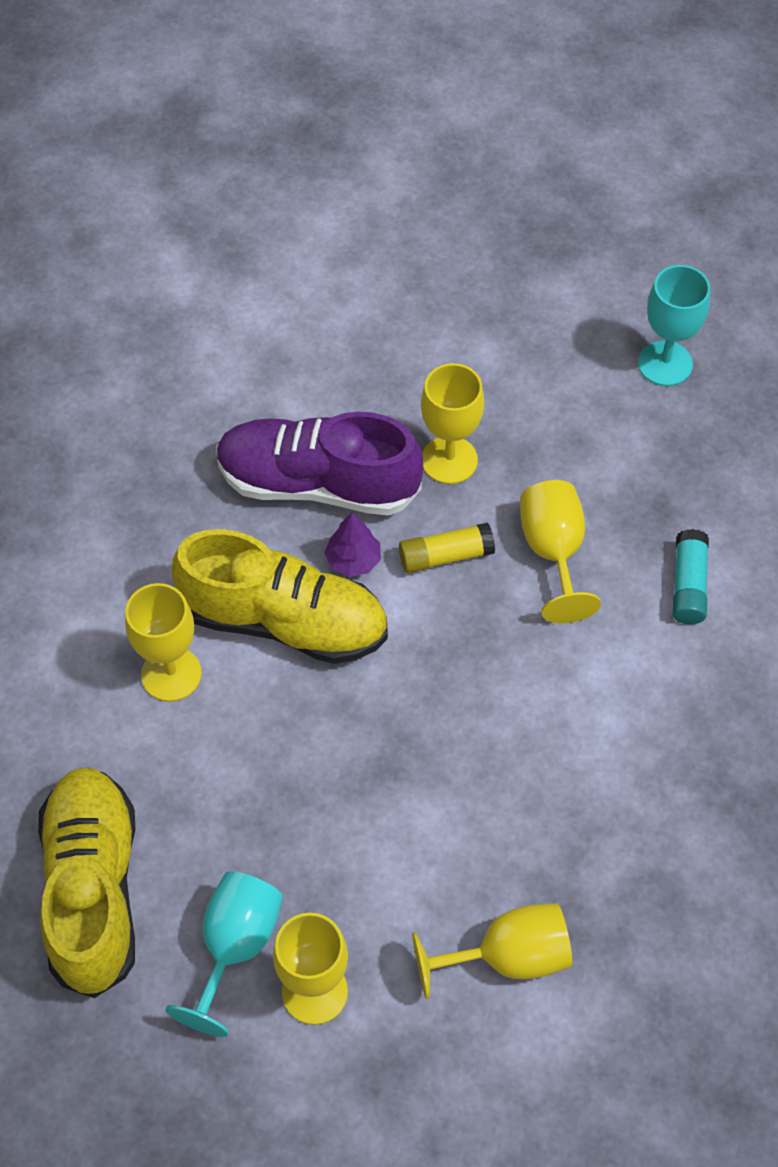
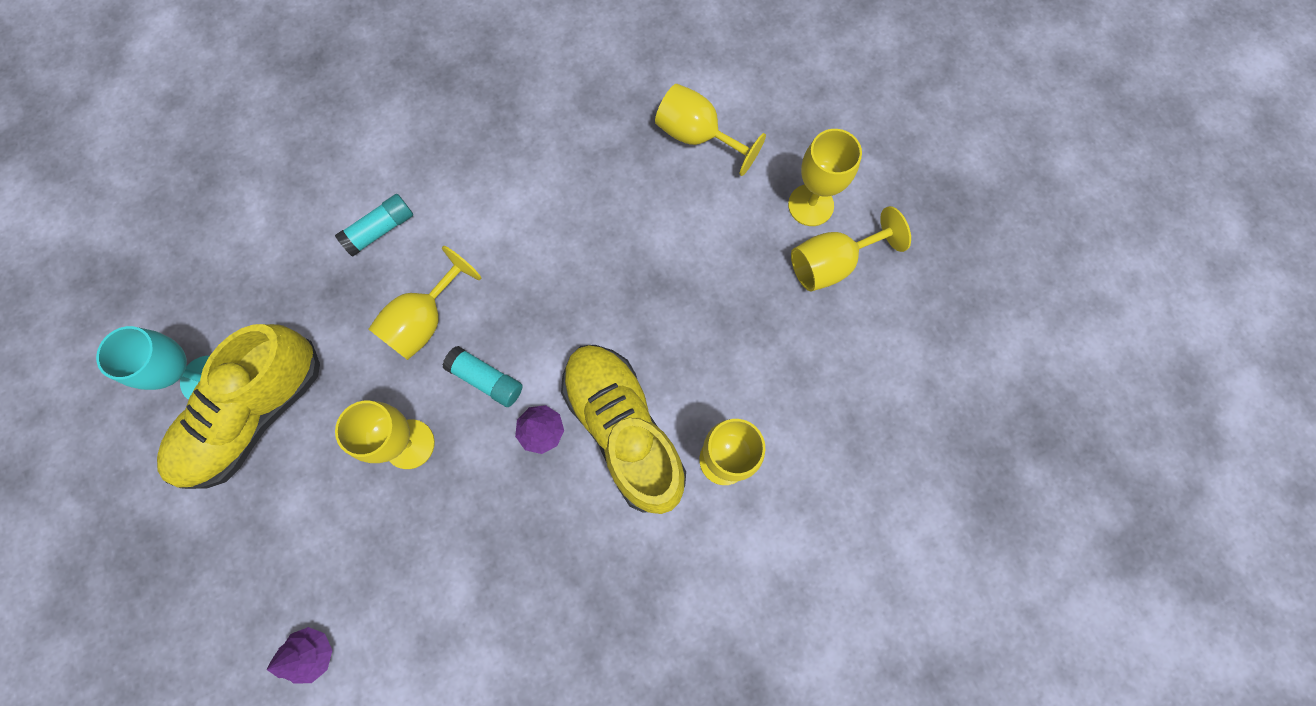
camera: 135 degrees left, 15 degrees up
(93, 889) = (884, 365): yellow shoe -> yellow shoe (255, 415)
(235, 947) = (831, 263): turquoise goblet -> yellow goblet
(318, 483) = (505, 510): purple shoe -> none
(354, 291) = (313, 653): none -> purple tree
(445, 556) = (486, 379): yellow glue stick -> turquoise glue stick

